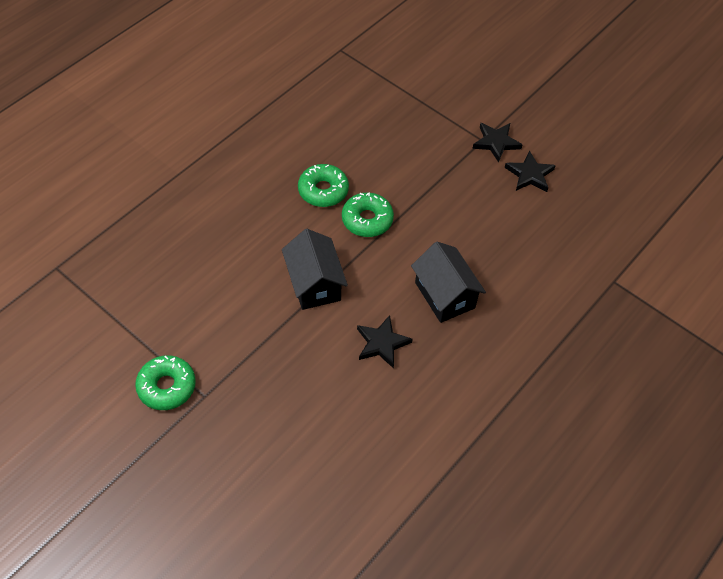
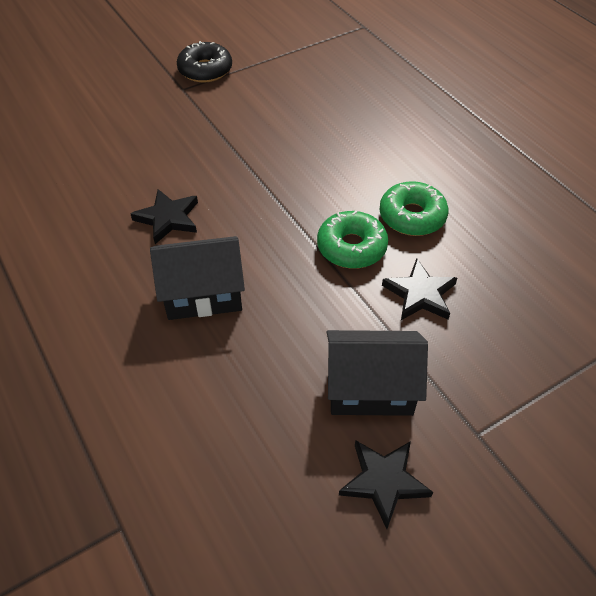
camera: 110 degrees right, 5 degrees down
(167, 387) = (205, 70): green donut -> black donut
(314, 284) = (274, 181): black house -> black house (370, 388)
(496, 143) = (468, 453): black star -> black star (420, 294)

